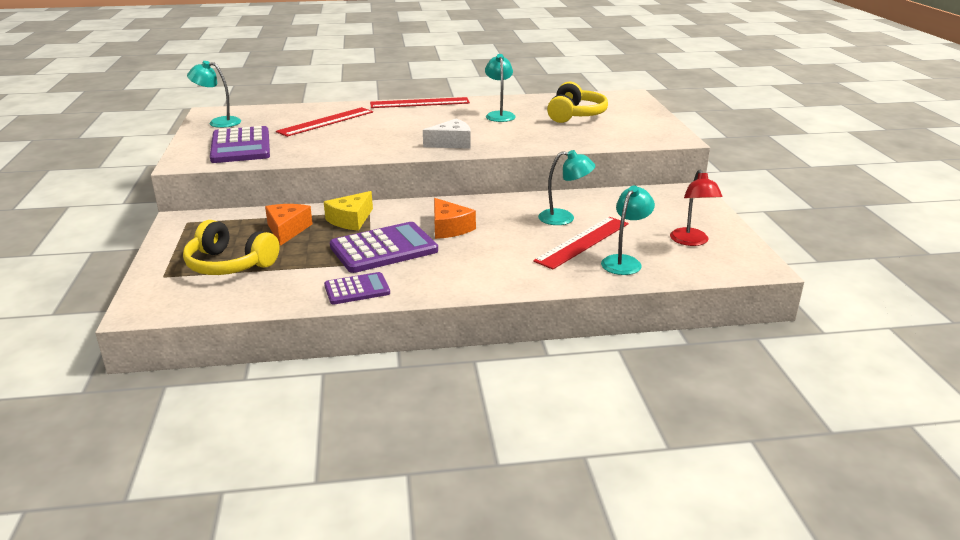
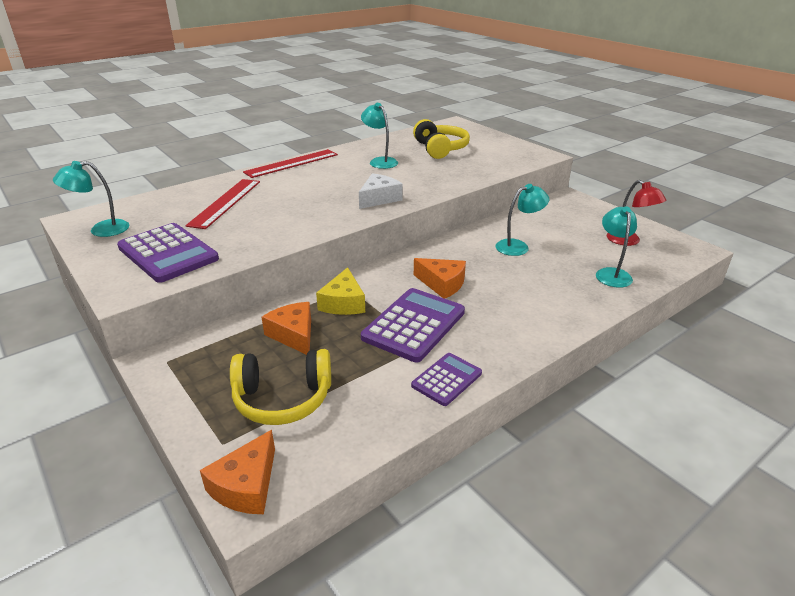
camera: 30 degrees left, 5 degrees up
(149, 302) = (246, 486): none -> orange cheese
(583, 242) = (560, 265): red ruler -> none

